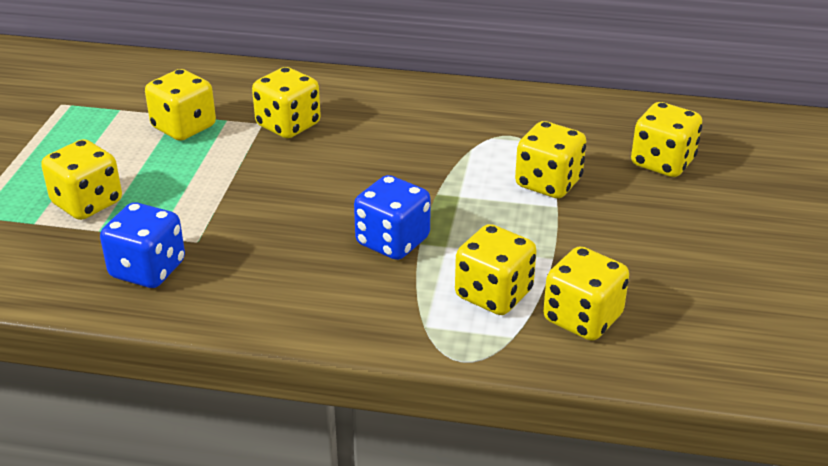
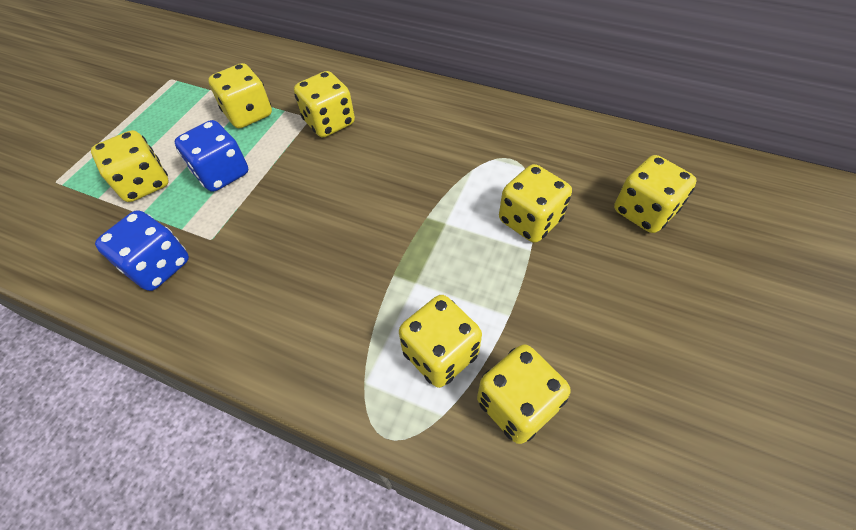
camera: 15 degrees right, 20 degrees up
(392, 242) = (370, 269): blue dice -> blue dice (222, 173)

